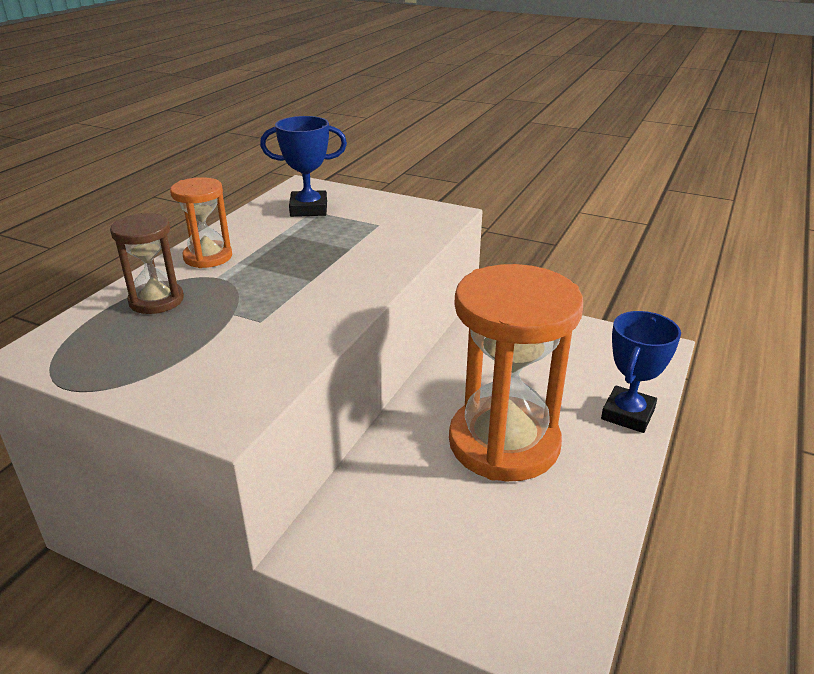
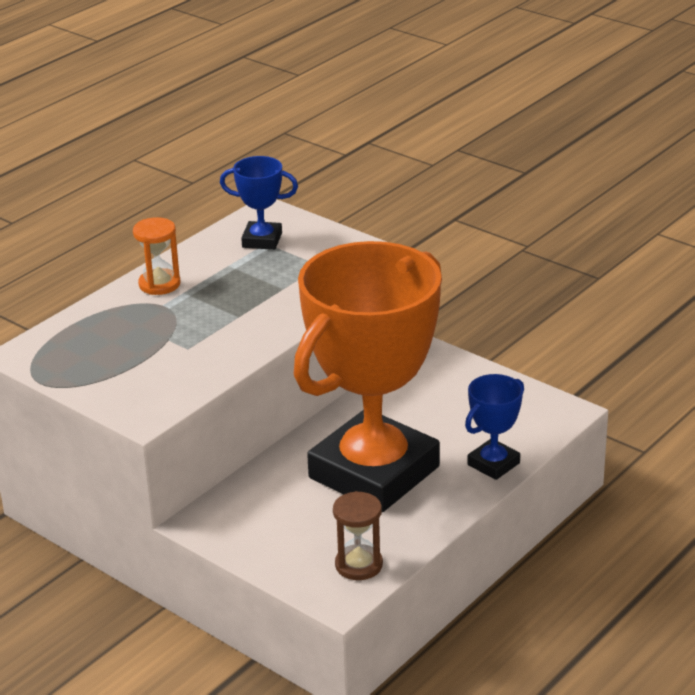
camera: 15 degrees right, 0 degrees up
(156, 300) = (111, 321): brown hourglass -> brown hourglass (359, 565)
(504, 443) = (374, 472): orange hourglass -> orange trophy

